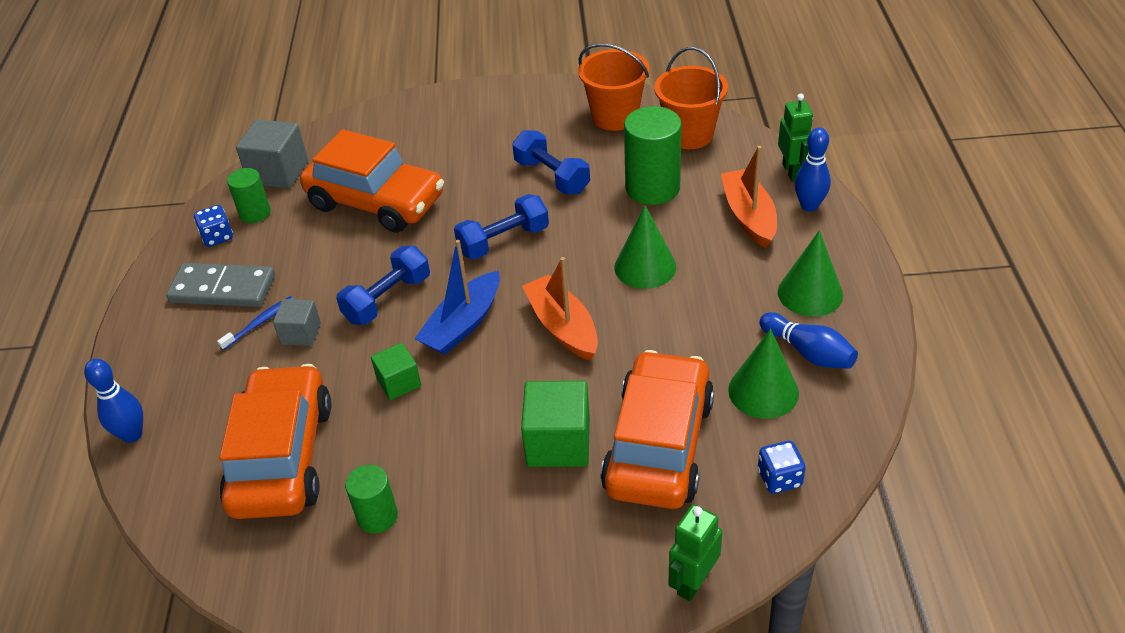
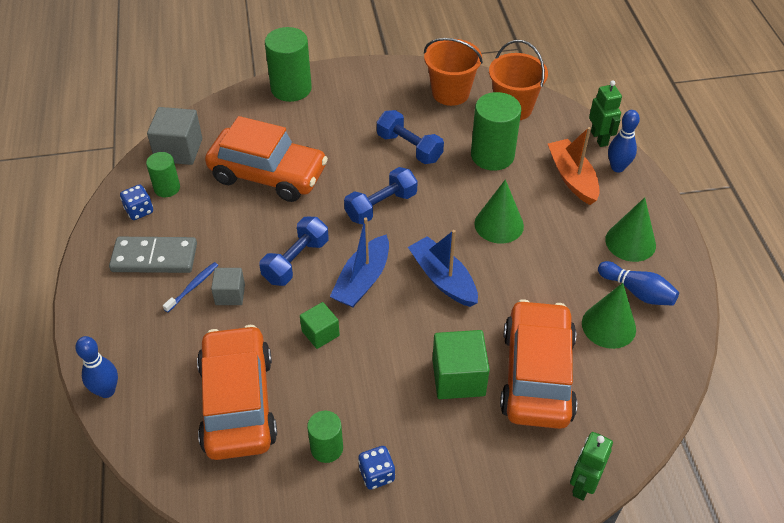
camera: 10 degrees left, 5 degrees up
(424, 108) = (291, 88): none -> green cylinder
(562, 326) = (443, 279): orange boat -> blue boat
(779, 478) = (633, 397): blue dice -> blue dice (377, 474)

